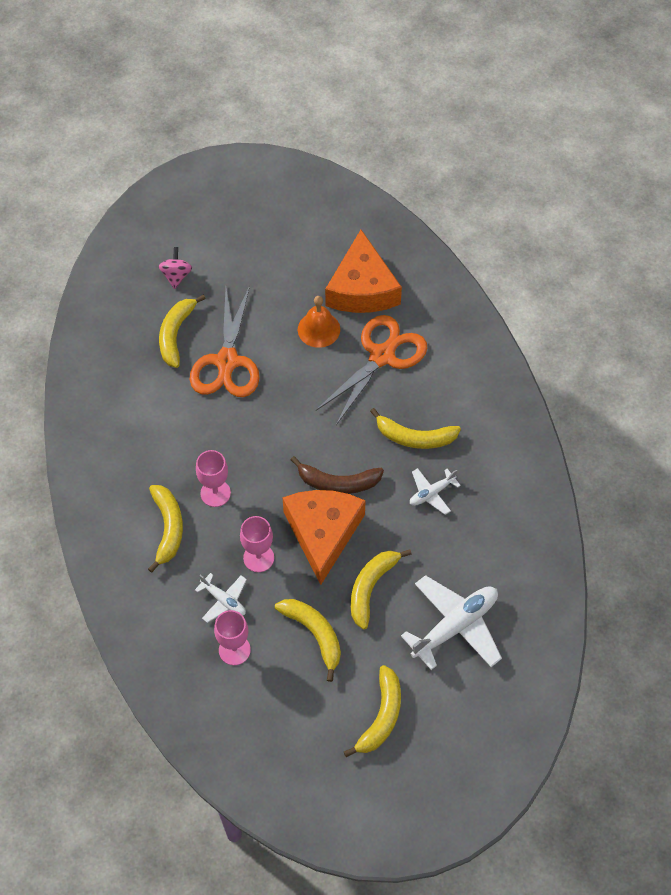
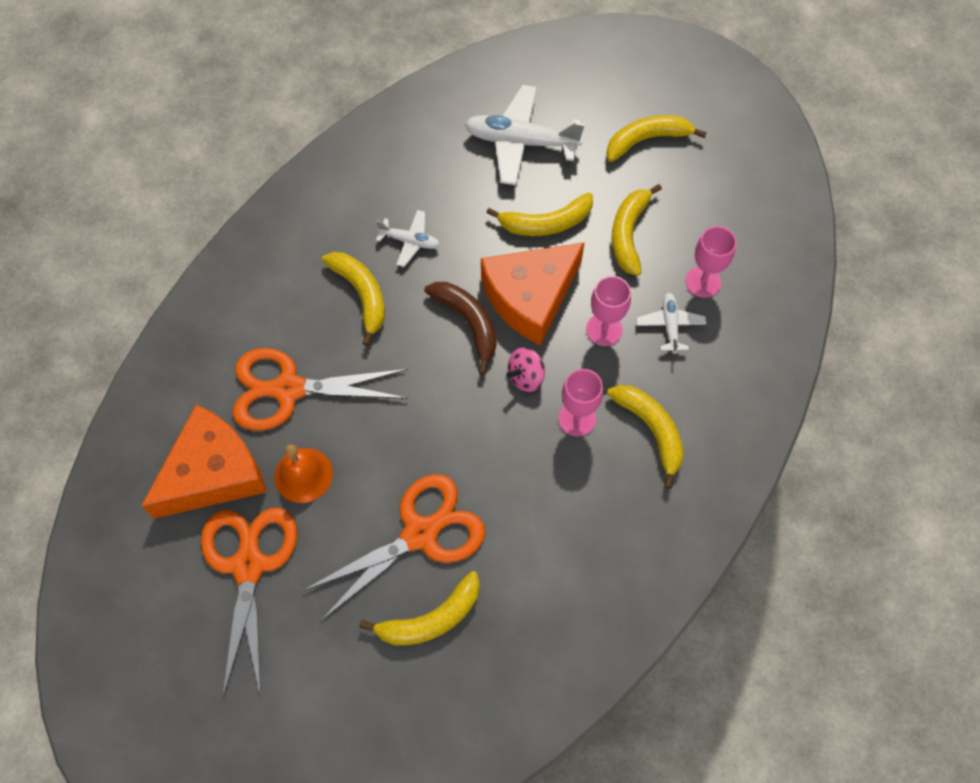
camera: 130 degrees left, 5 degrees up
(168, 528) = (651, 430): yellow banana -> yellow banana turned 105 degrees clockwise
(176, 276) = (351, 691): pink spinning top -> pink spinning top (526, 377)
(289, 272) = (248, 566): none -> orange scissors

